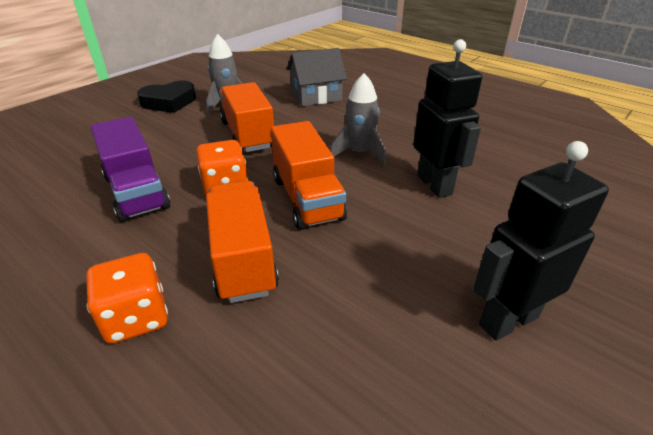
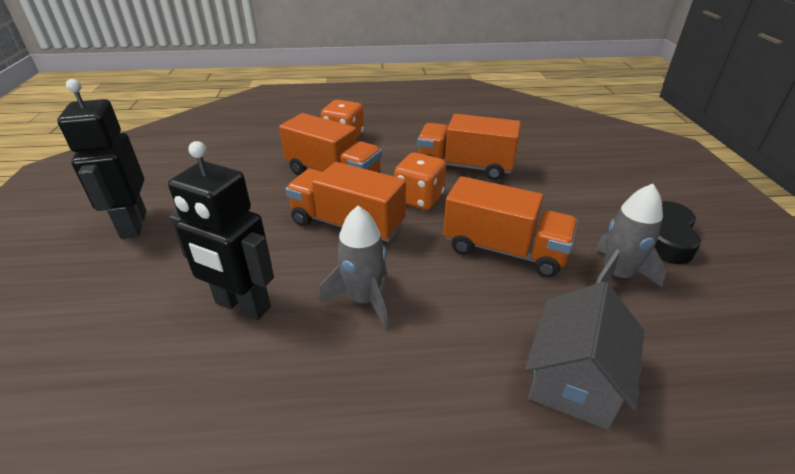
camera: 135 degrees right, 0 degrees up
(136, 192) = (465, 167): purple truck -> orange truck
(508, 320) = (133, 225): black robot -> black robot turned 150 degrees clockwise

